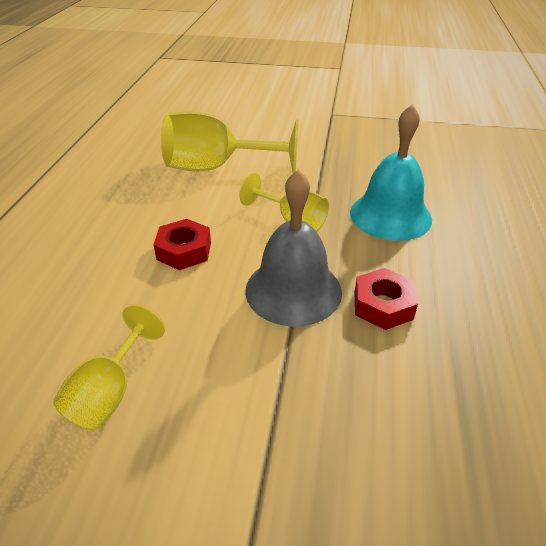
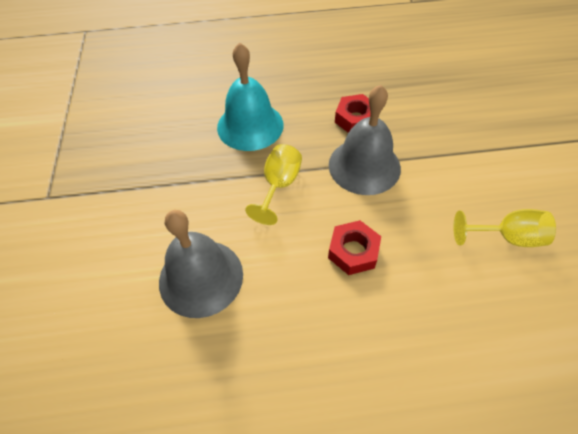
camera: 105 degrees left, 15 degrees up
(216, 168) = (201, 277): yellow goblet -> grey bell

